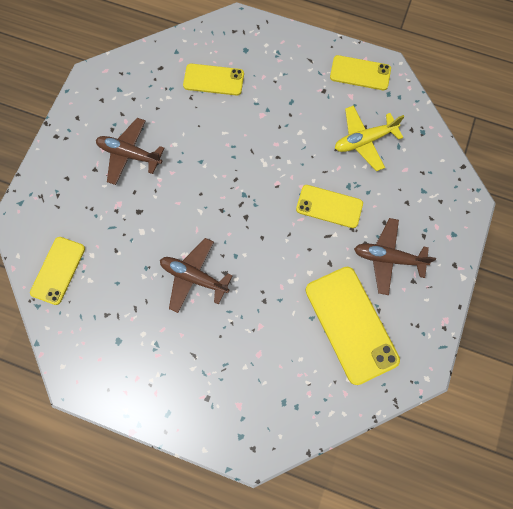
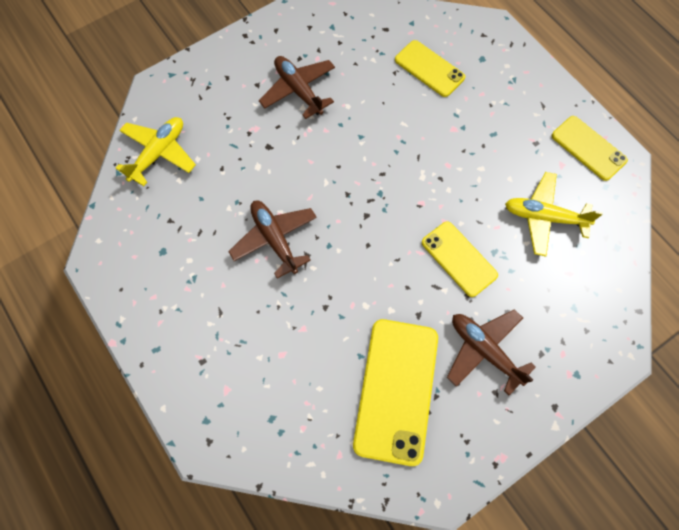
camera: 35 degrees right, 5 degrees down
(58, 270) = (158, 153): yellow phone -> yellow plane

